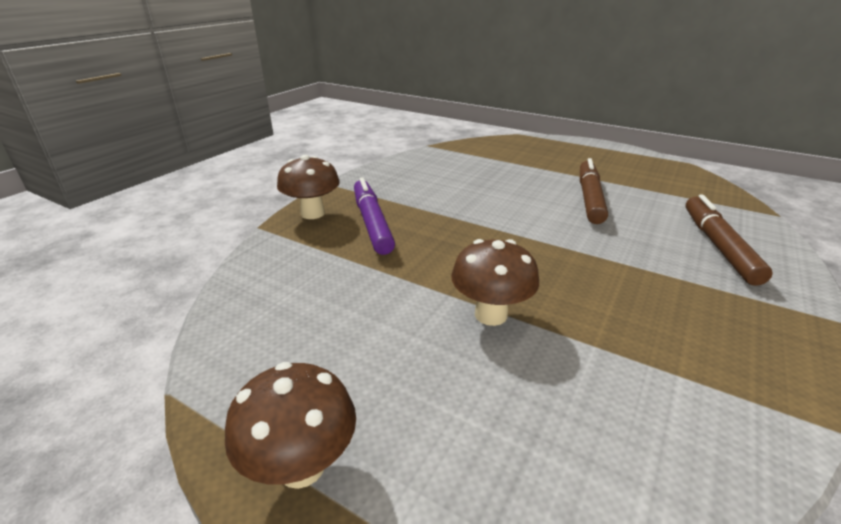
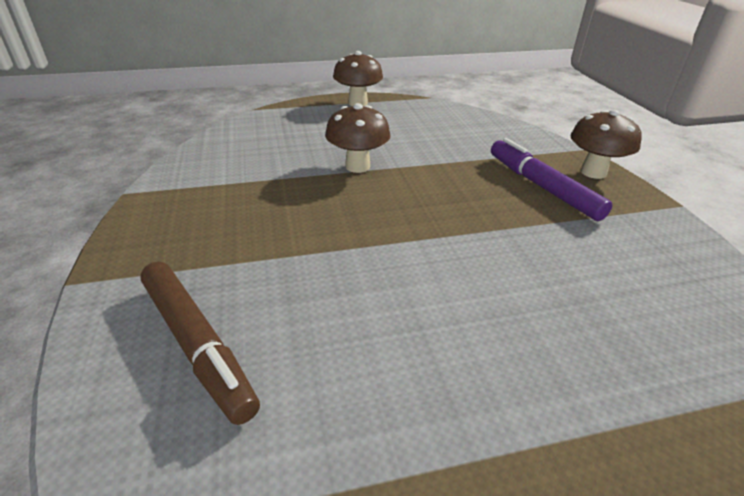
camera: 135 degrees right, 5 degrees up
(372, 222) = (542, 187): purple marker -> purple marker turned 150 degrees counterclockwise
(589, 198) = (422, 364): brown marker -> none

